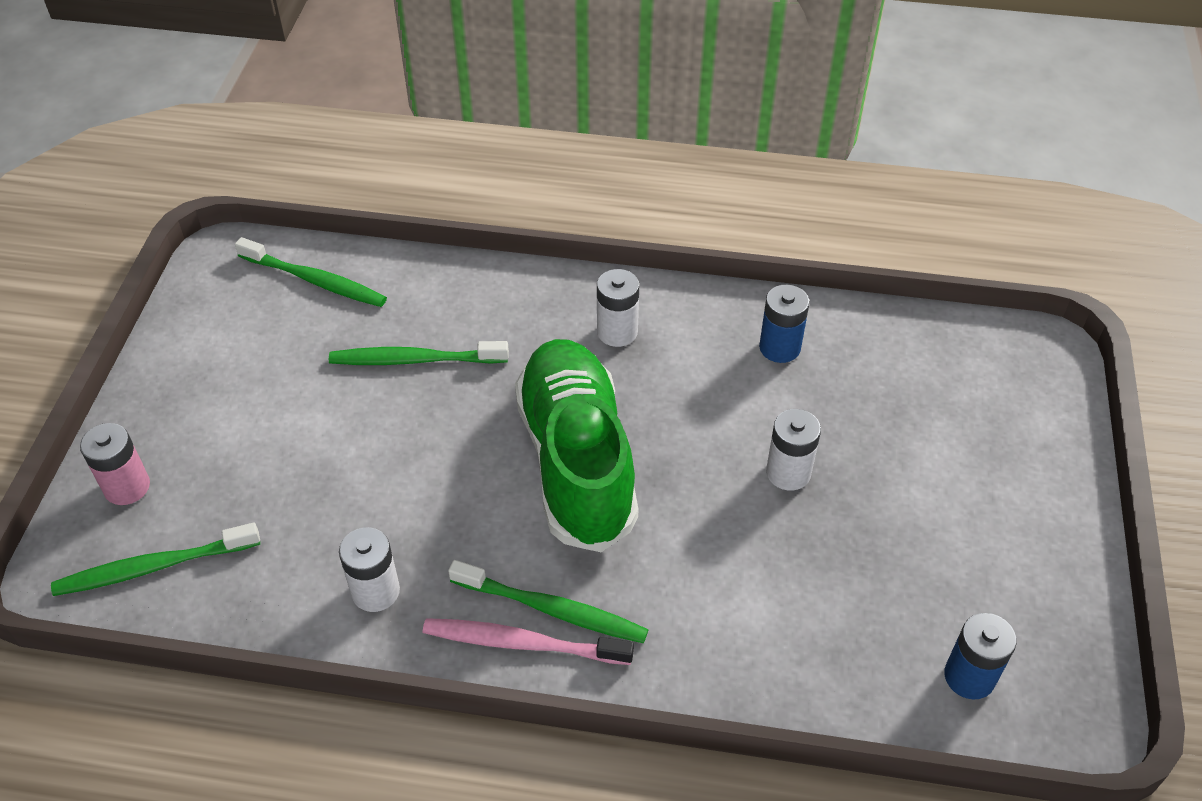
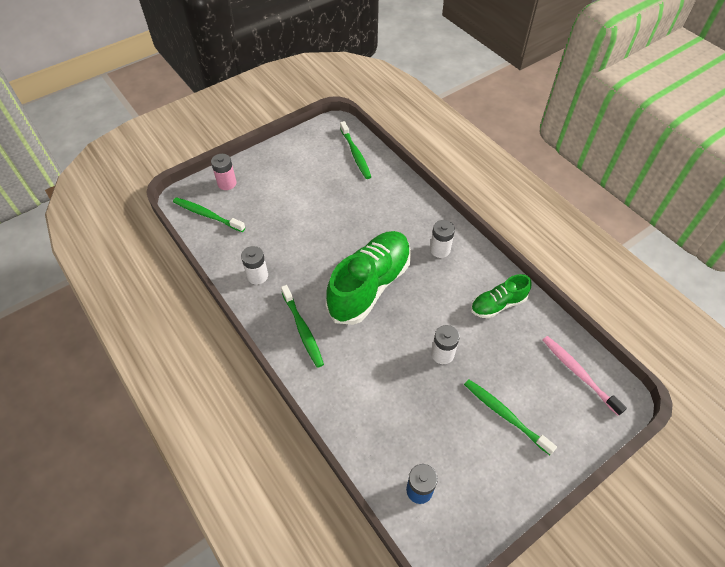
camera: 45 degrees right, 5 degrees up
(415, 360) = (356, 206): green toothbrush -> green toothbrush (505, 415)
(522, 643) = (281, 332): pink toothbrush -> pink toothbrush (578, 373)
(779, 347) = (498, 304): blue battery -> green shoe

